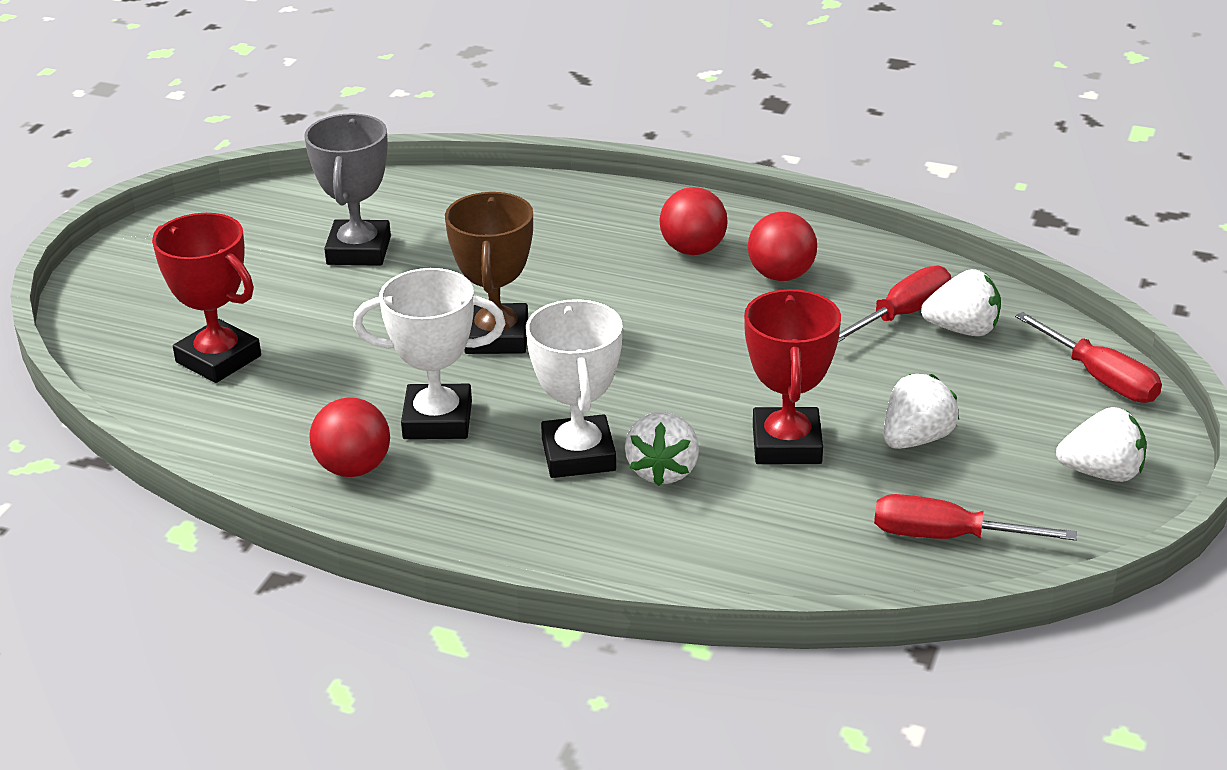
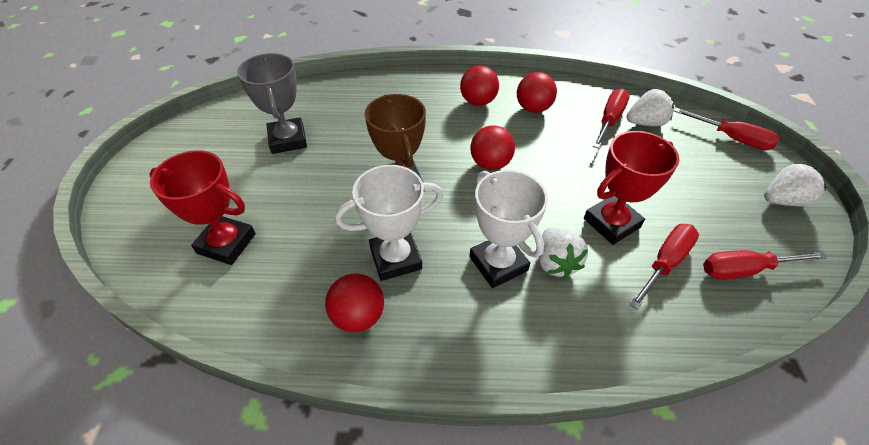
camera: 20 degrees left, 15 degrees up
(652, 337) = (490, 164): none -> red ball
(786, 444) = (611, 223): red trophy -> red trophy turned 75 degrees clockwise
(830, 504) = (665, 262): none -> red screwdriver
(916, 439) = (675, 201): white strawberry -> none

